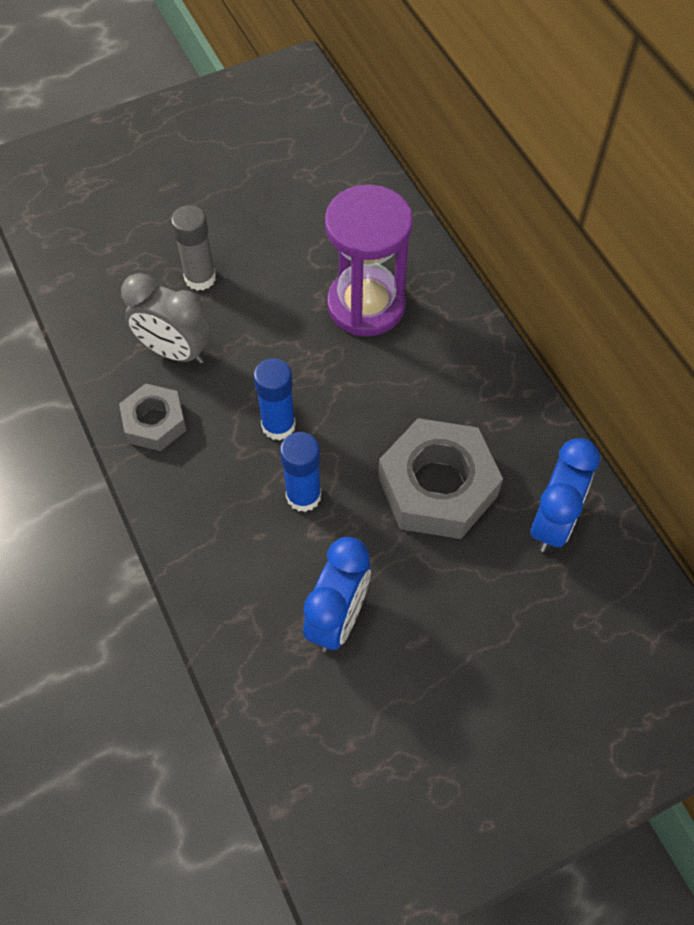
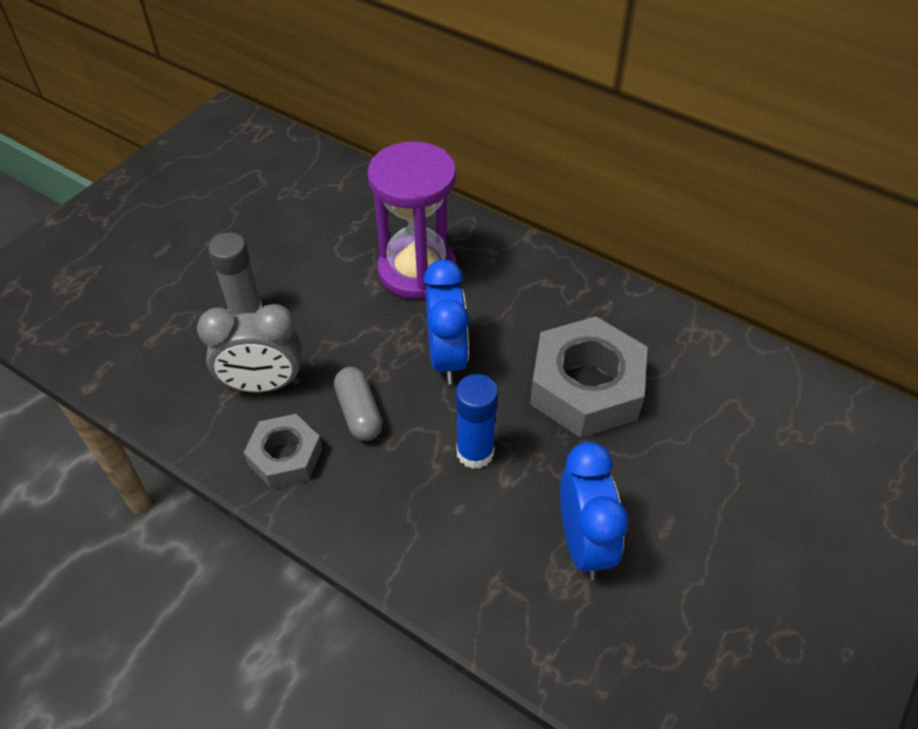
camera: 30 degrees left, 10 degrees down
(234, 413) = (359, 412): none -> grey capsule
(278, 425) = (408, 403): blue glue stick -> none
(552, 522) = (699, 369): blue clock -> blue clock (447, 358)

